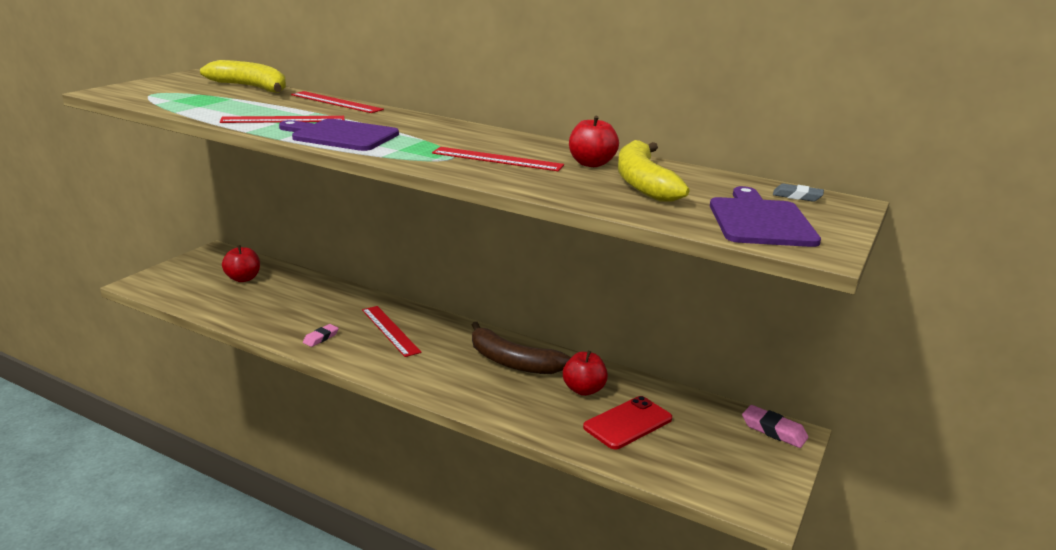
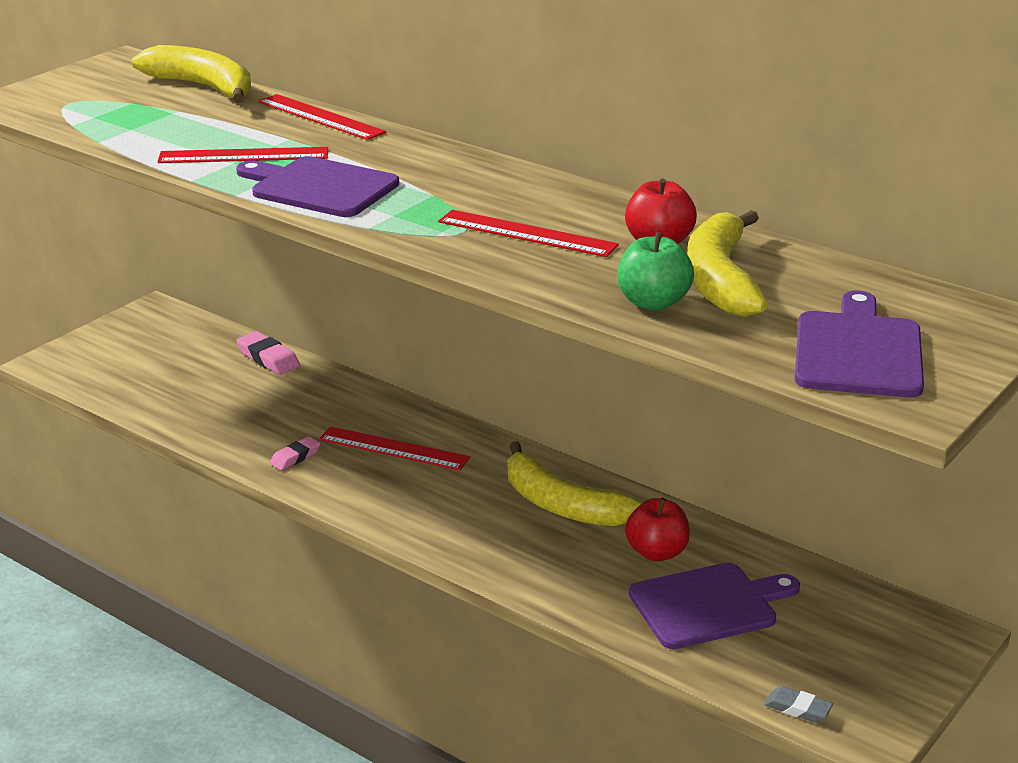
camera: 10 degrees right, 5 degrees up
(243, 278) = (192, 358): red apple -> none
(390, 330) = (393, 449): red ruler -> red ruler turned 45 degrees counterclockwise
(513, 362) = (563, 505): brown banana -> yellow banana
(601, 195) = (653, 302): none -> green apple
(627, 423) = (708, 605): red phone -> purple cutting board
(773, 430) = (921, 628): pink eraser -> pink eraser (268, 358)
(797, 196) = (936, 307): grey eraser -> grey eraser (798, 708)

